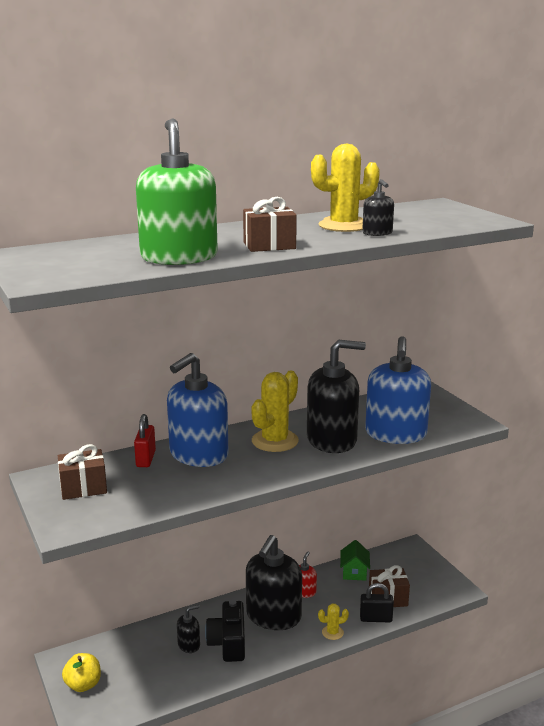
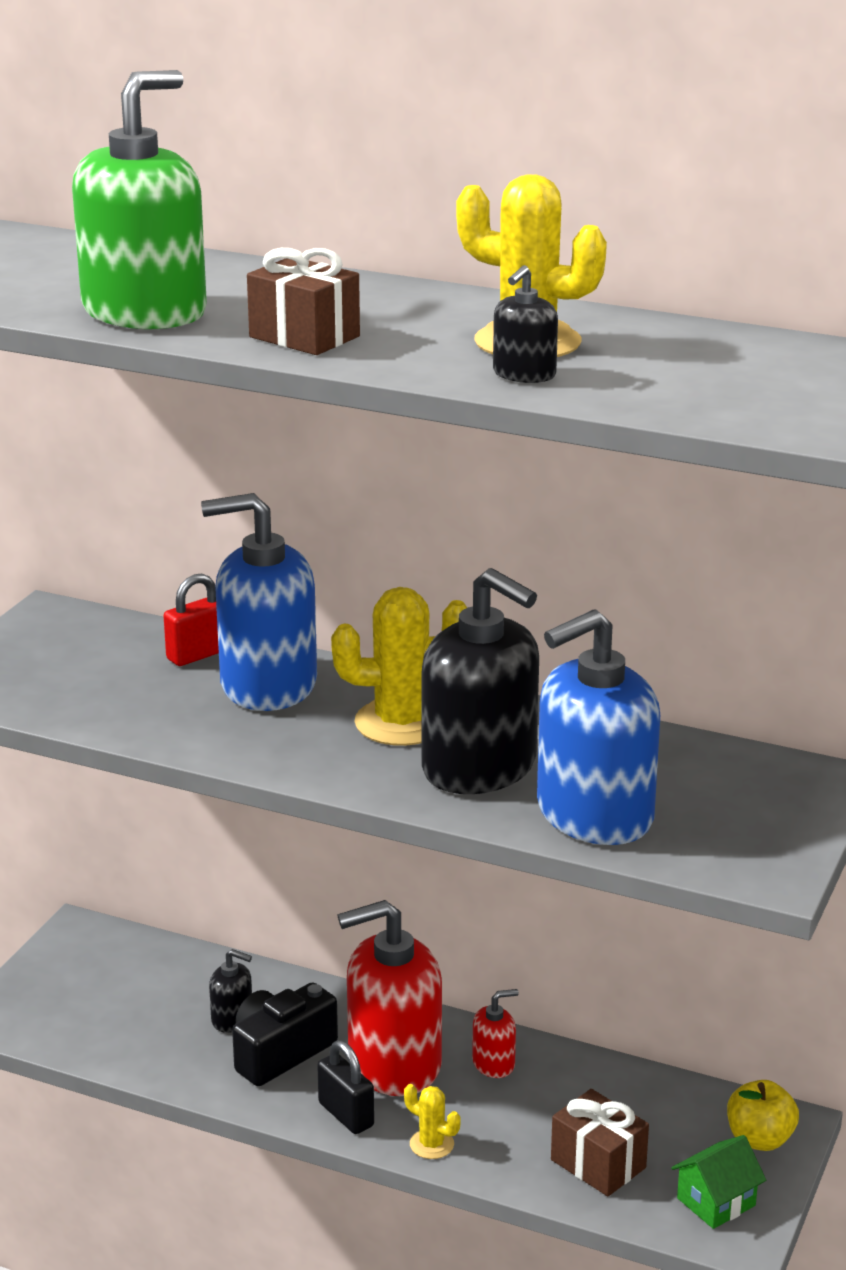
camera: 50 degrees right, 5 degrees up
(83, 488) = (64, 651): brown gift -> none
(83, 685) = (53, 976): yellow apple -> yellow apple (759, 1139)
(273, 616) = (394, 1063): black soap dispenser -> red soap dispenser
(354, 572) = (618, 1091): green house -> green house (716, 1202)
(375, 618) = (526, 1175): black padlock -> black padlock (346, 1115)

